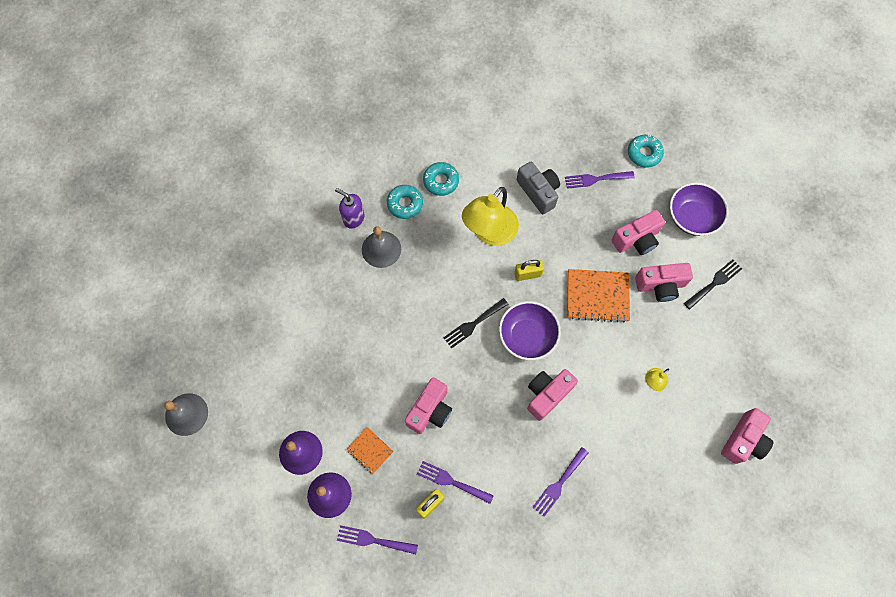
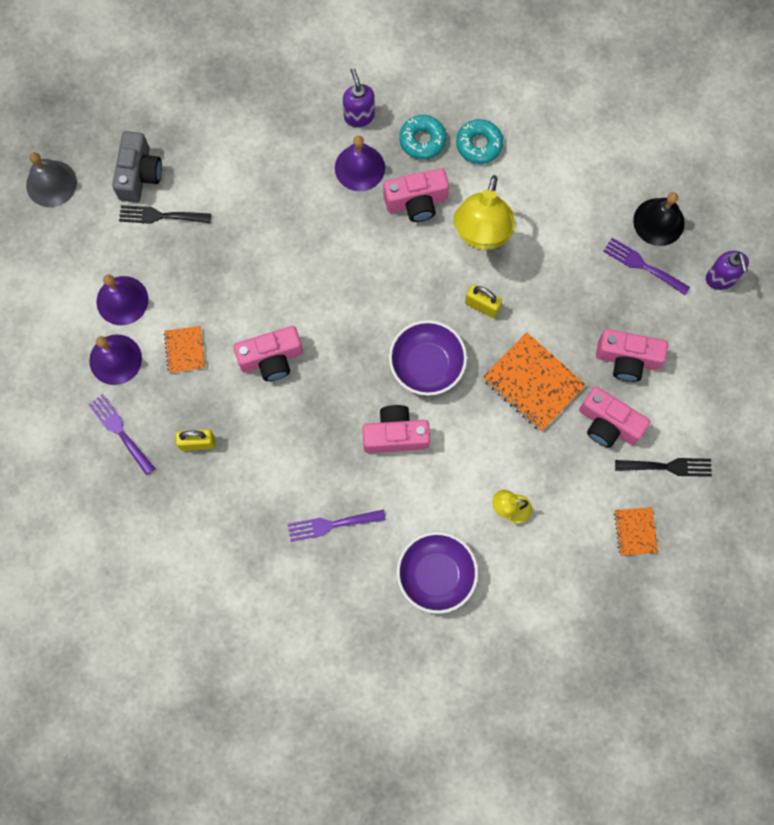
camera: 40 degrees right, 5 degrees up
(381, 249) = (359, 167): grey bell -> purple bell
(451, 481) = (234, 439): purple fork -> none
(473, 324) = (384, 311): black fork -> black fork (160, 216)
(489, 233) = (481, 235): yellow lamp -> yellow lamp turned 60 degrees counterclockwise
(538, 192) = (569, 232): grey camera -> grey camera (139, 175)
(582, 148) = (658, 222): none -> black bell
(644, 153) = (720, 278): turquoise donut -> purple soap dispenser
(692, 217) = (709, 383): purple bowl -> purple bowl (436, 575)
(732, 336) = (635, 531): none -> orange notebook
(743, 440) = (549, 636): pink camera -> pink camera (416, 202)

